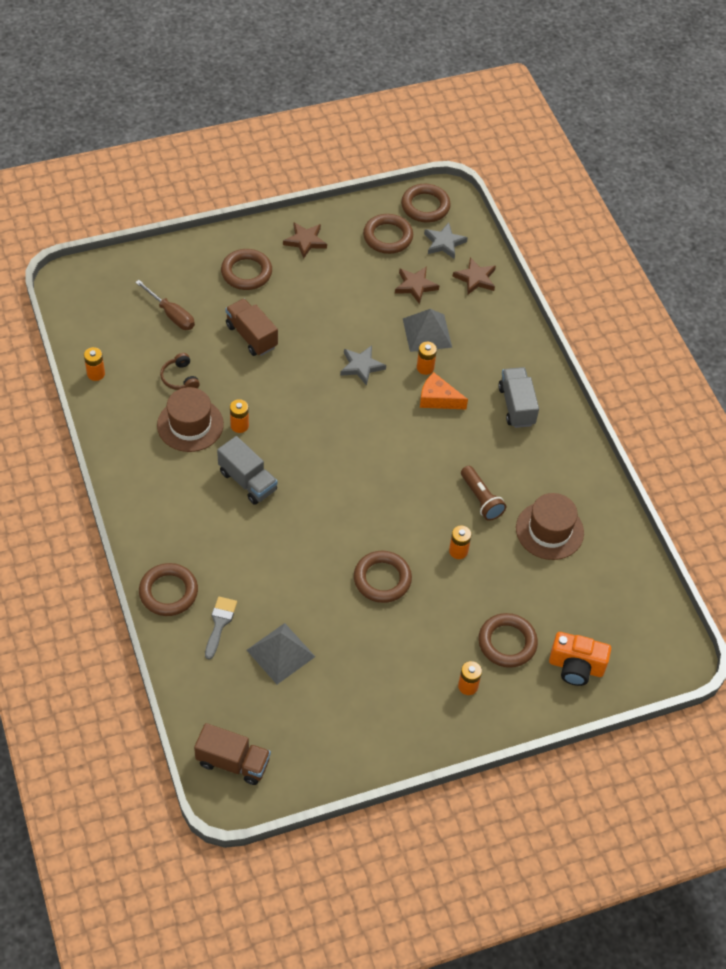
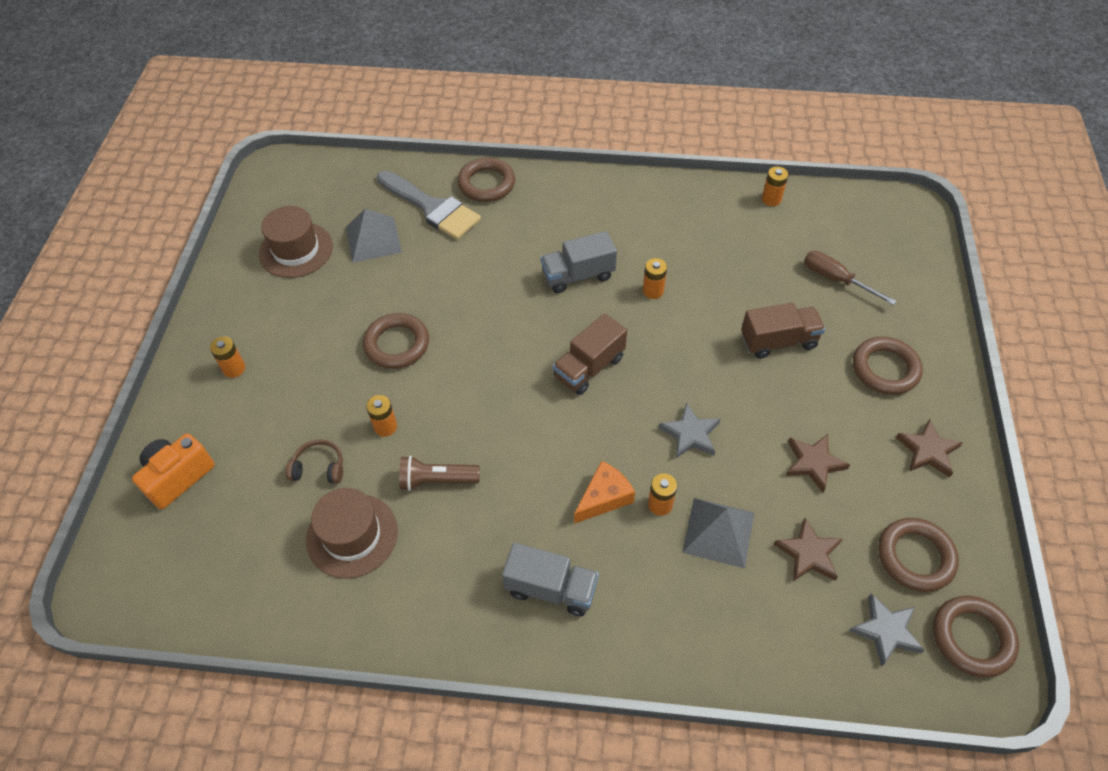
camera: 120 degrees right, 0 degrees up
(171, 314) = (836, 280): brown screwdriver -> brown screwdriver turned 60 degrees clockwise
(180, 378) = (739, 261): brown headphones -> brown headphones (319, 467)
(190, 425) = (672, 252): brown hat -> brown hat (296, 250)
(219, 623) = (432, 208): grey brush -> grey brush, size x1.82
(233, 762) = (298, 178): brown truck -> brown truck (589, 367)
(475, 278) = (800, 643): brown star -> brown star (813, 463)
(507, 643) = (252, 424): brown ring -> none

